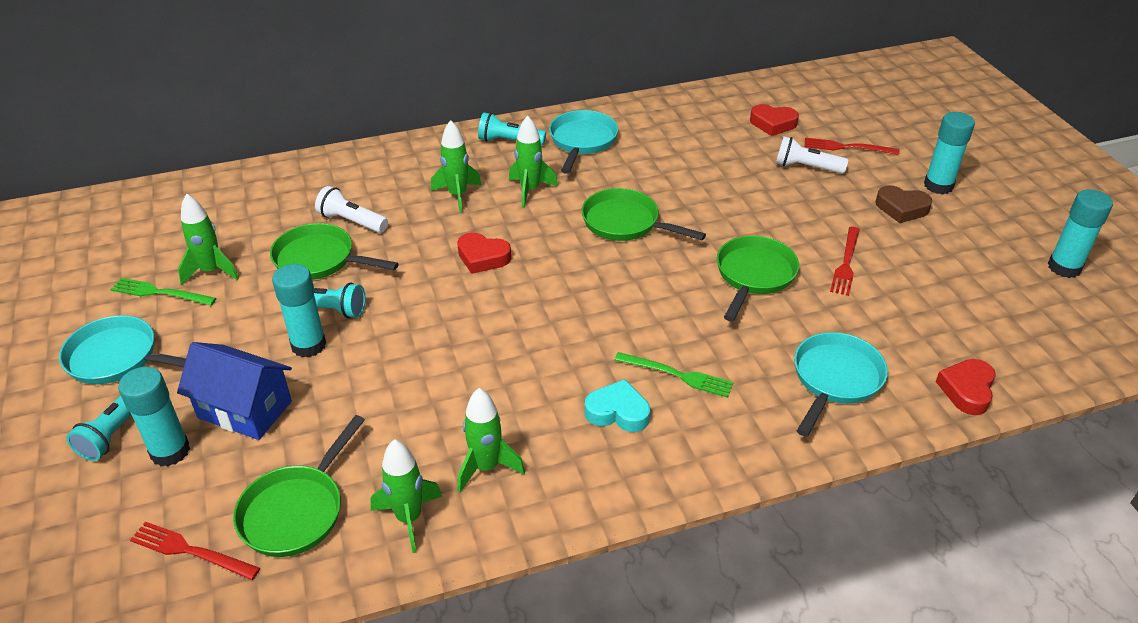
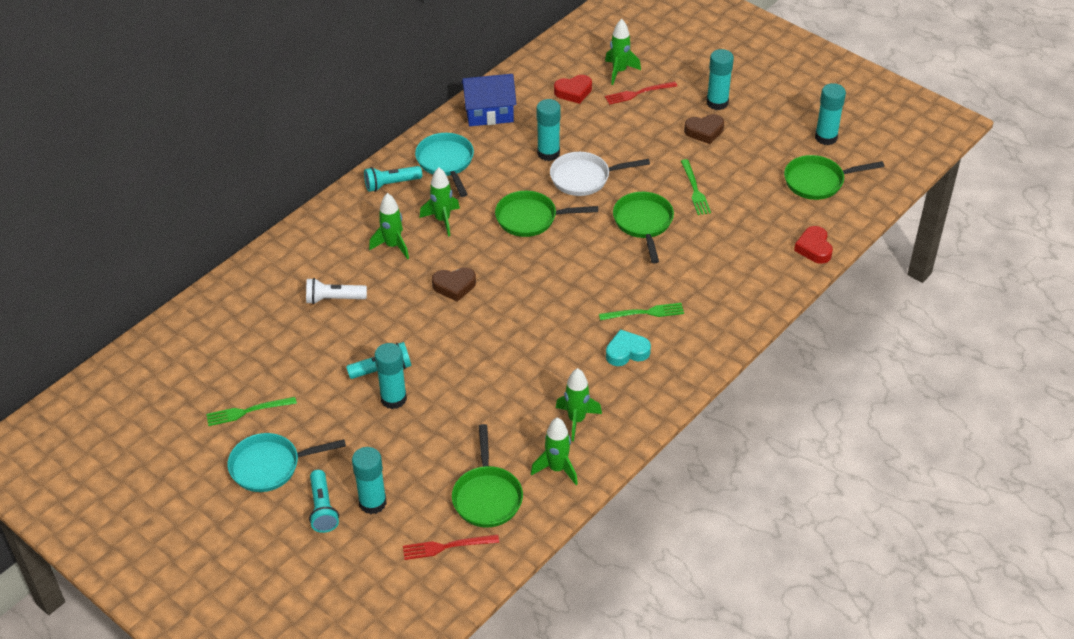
camera: 30 degrees left, 5 degrees up
(211, 271) = (268, 380): green rocket -> green rocket (619, 71)
(245, 409) = (394, 457): blue house -> blue house (489, 113)
(319, 260) = (340, 337): green pan -> green pan (818, 181)
(482, 257) = (454, 286): red heart -> brown heart
(698, 169) = (548, 153): none -> turquoise glue stick
(719, 205) = (584, 178): none -> white pan
(806, 167) = (621, 122): white flashlight -> none
(835, 379) = (737, 274): turquoise pan -> none
(846, 263) = (695, 189): red fork -> green fork

